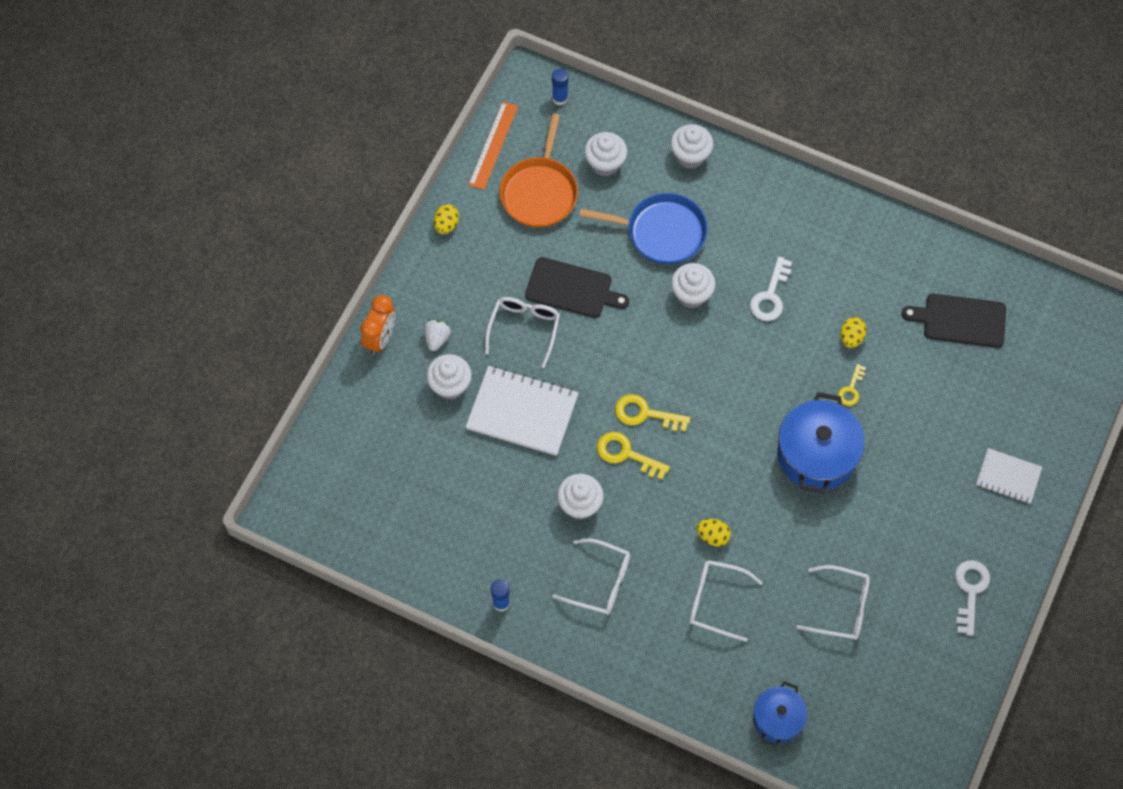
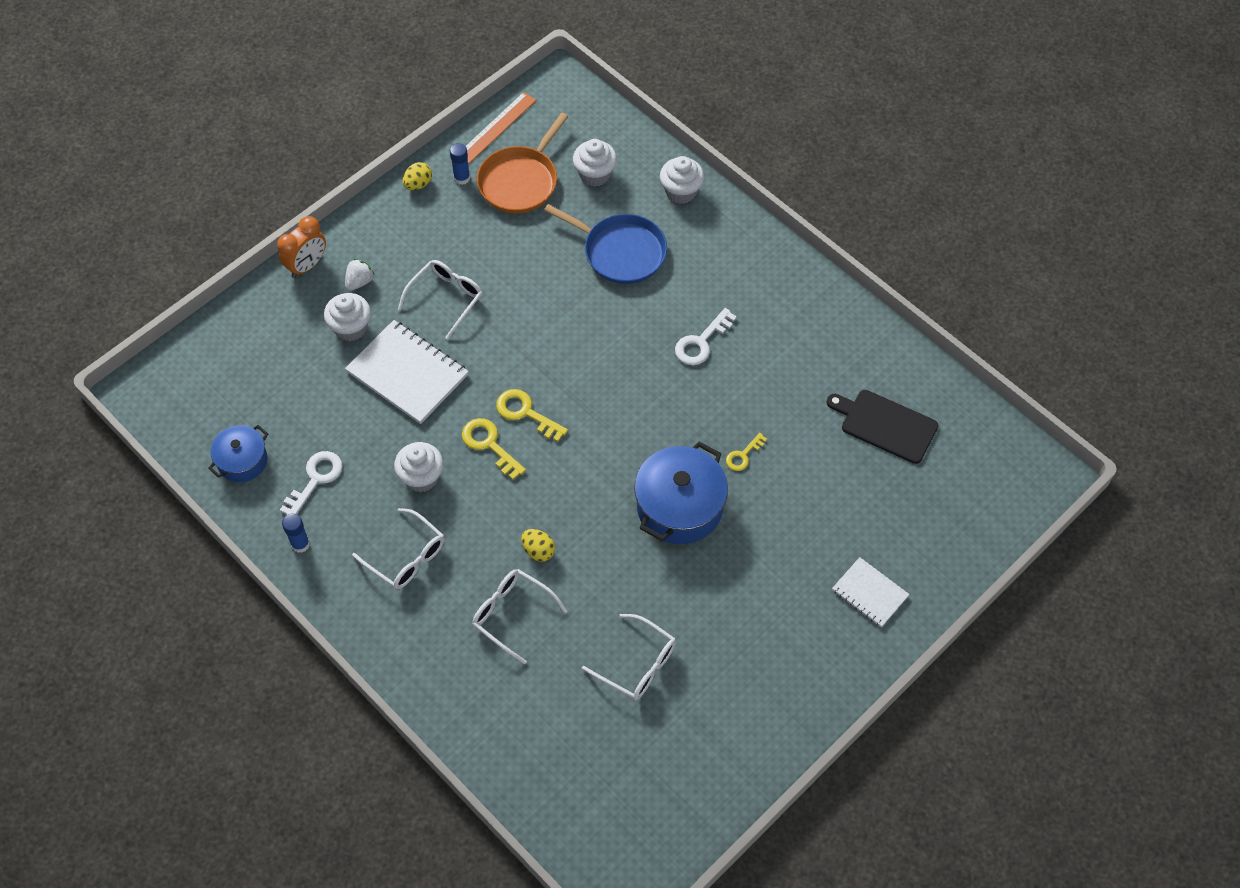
camera: 20 degrees right, 5 degrees down
(560, 98) = (579, 105): blue glue stick -> blue glue stick (462, 178)
(572, 289) = (509, 276): black cutting board -> none
(691, 294) = (623, 317): white cupcake -> none
(777, 719) = (521, 752): blue pot -> blue pot (242, 461)
(851, 338) = (765, 407): yellow egg -> none
(970, 591) = (779, 694): white key -> white key (315, 480)

